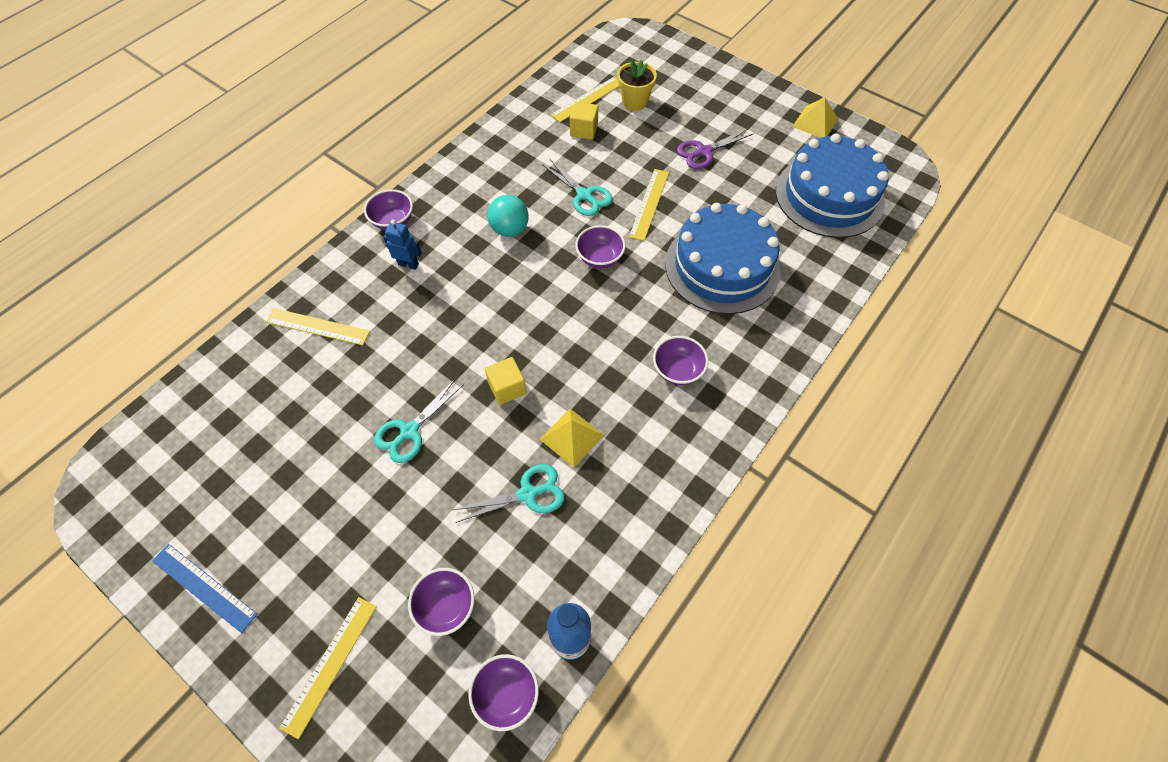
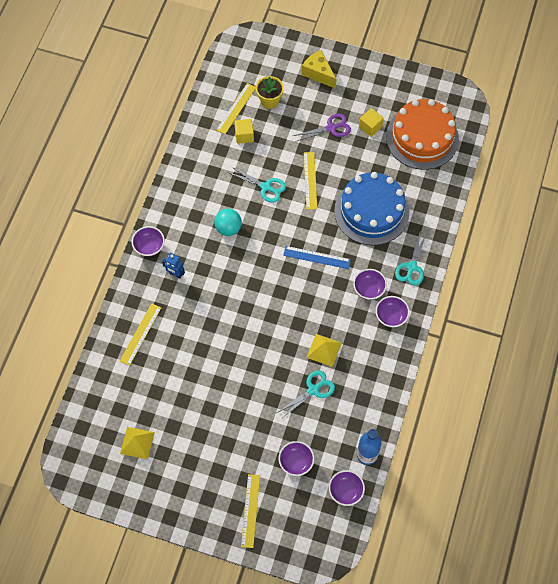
camera: 20 degrees left, 5 degrees up
(204, 587) = (162, 499): blue ruler -> blue ruler (316, 257)
(317, 326) = (140, 334): yellow ruler -> yellow ruler turned 60 degrees counterclockwise
(408, 264) = (175, 274): blue robot -> blue robot turned 150 degrees counterclockwise
(409, 431) = (230, 378): turquoise scissors -> turquoise scissors (411, 267)
(507, 388) = (274, 333): yellow cube -> yellow cube (370, 127)
(600, 258) = (294, 230): purple bowl -> purple bowl (391, 316)
(704, 152) = (331, 128): purple scissors -> purple scissors turned 150 degrees counterclockwise
(711, 89) = (318, 73): none -> yellow cheese
(815, 122) = (397, 81): yellow pyramid -> yellow pyramid (137, 443)
(829, 196) = (422, 138): blue cake -> orange cake

